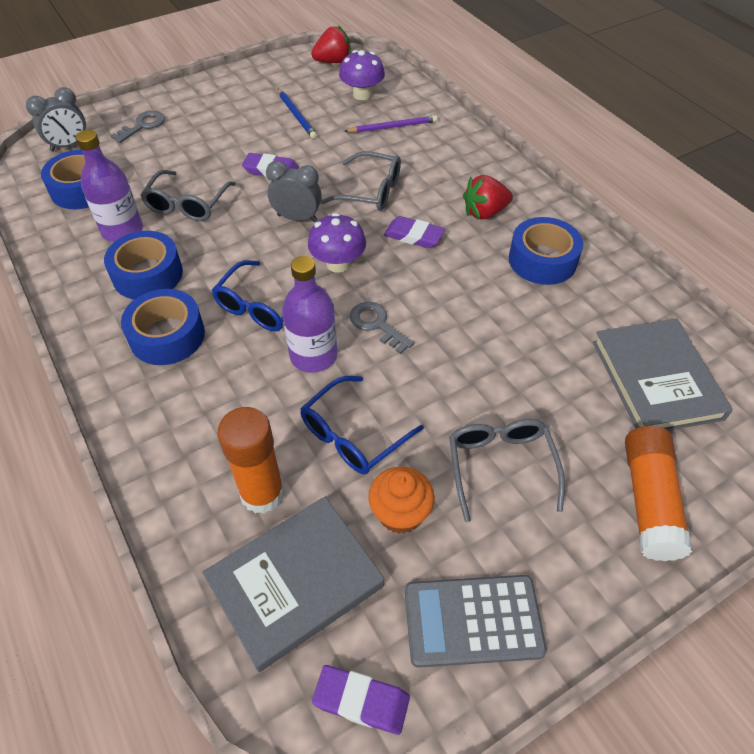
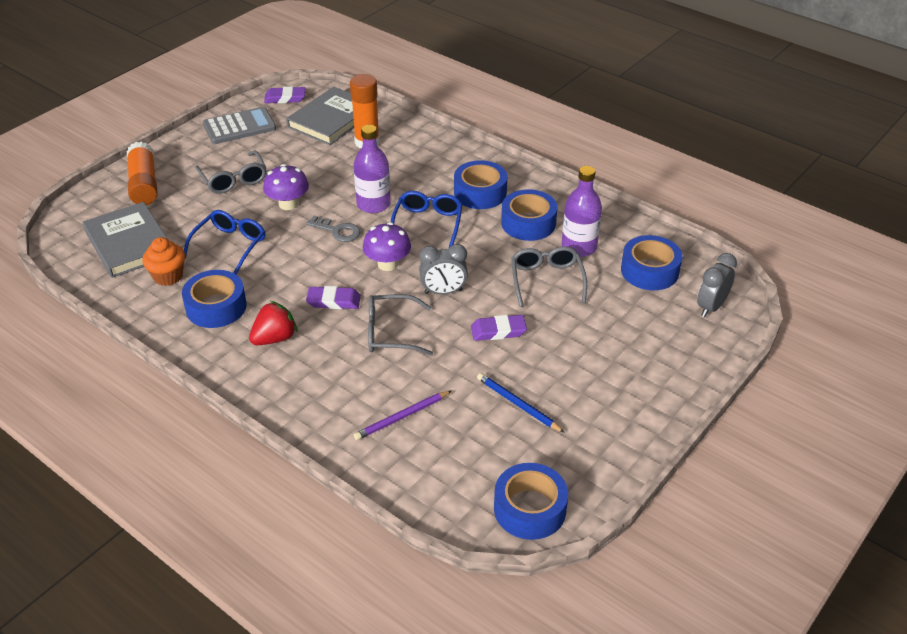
camera: 160 degrees right, 10 degrees down
(142, 126) = (666, 347): grey key -> none
(333, 61) = (530, 509): red strawberry -> blue tape
(353, 435) = (328, 174): blue glasses -> blue glasses (230, 245)
(362, 94) = (461, 458): purple mushroom -> purple mushroom (288, 204)
(400, 513) = (287, 151): orange cupcake -> orange cupcake (168, 276)

